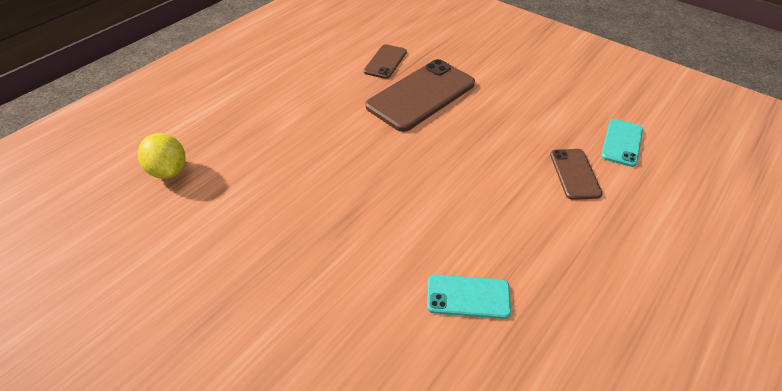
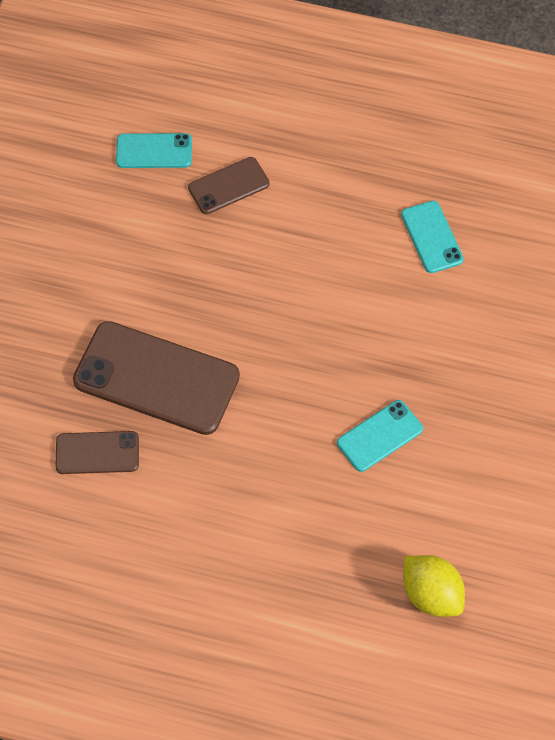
camera: 115 degrees left, 15 degrees up
(169, 171) = (431, 594): yellow lemon -> yellow lemon turned 75 degrees counterclockwise
(301, 186) = (380, 436): none -> turquoise phone

